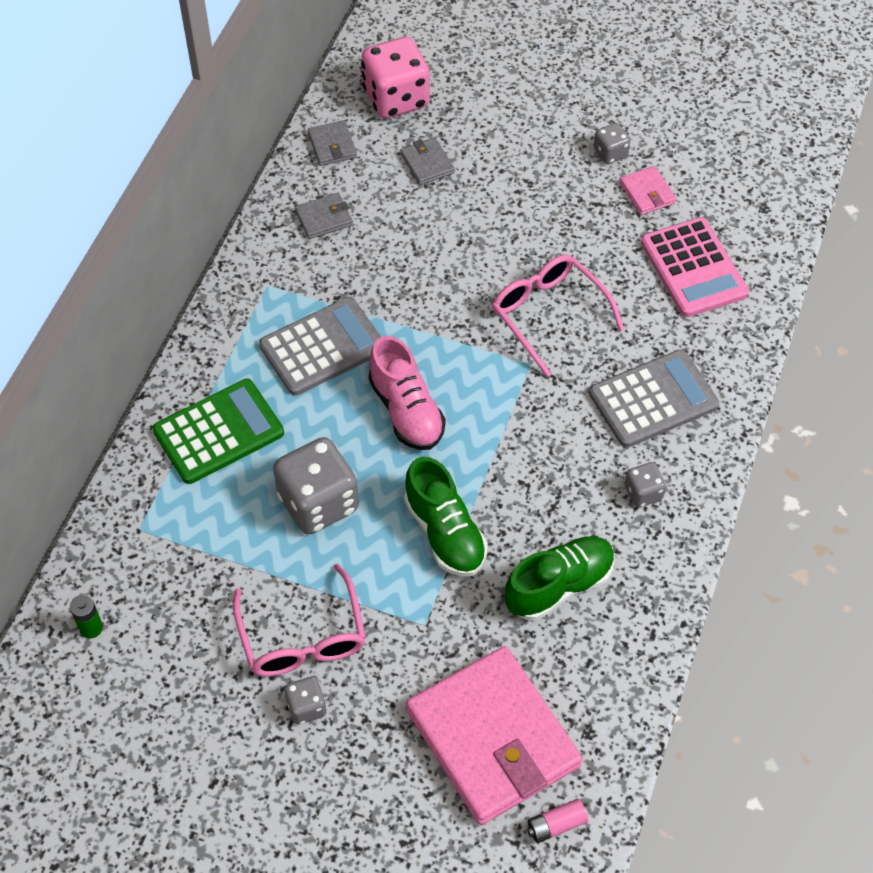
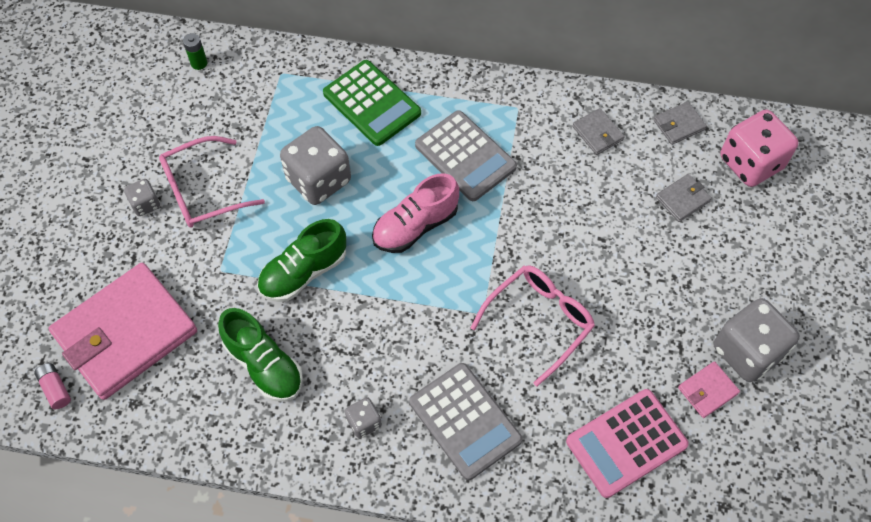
camera: 80 degrees right, 5 degrees up
(610, 153) = (747, 351): grey dice -> grey dice, size x2.04

